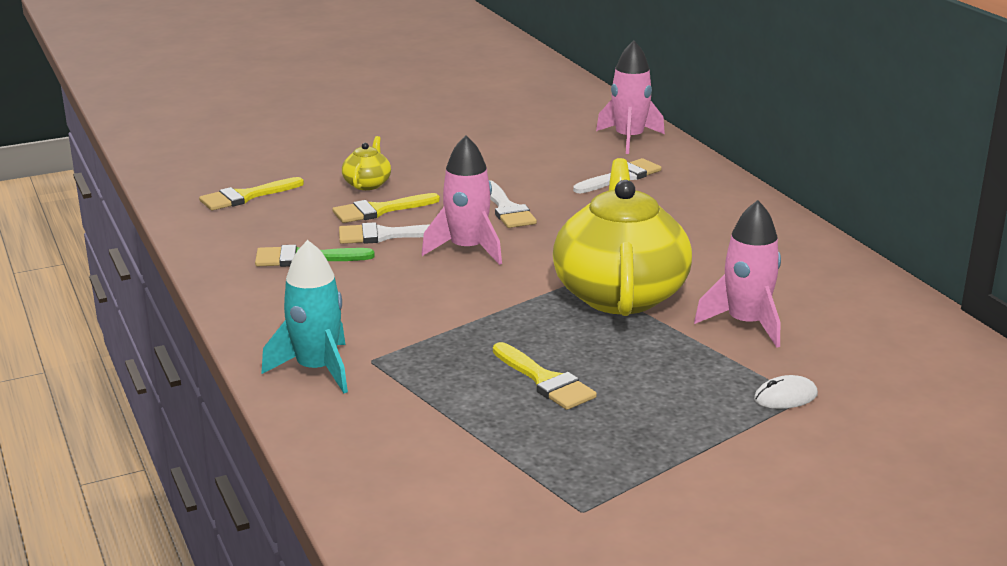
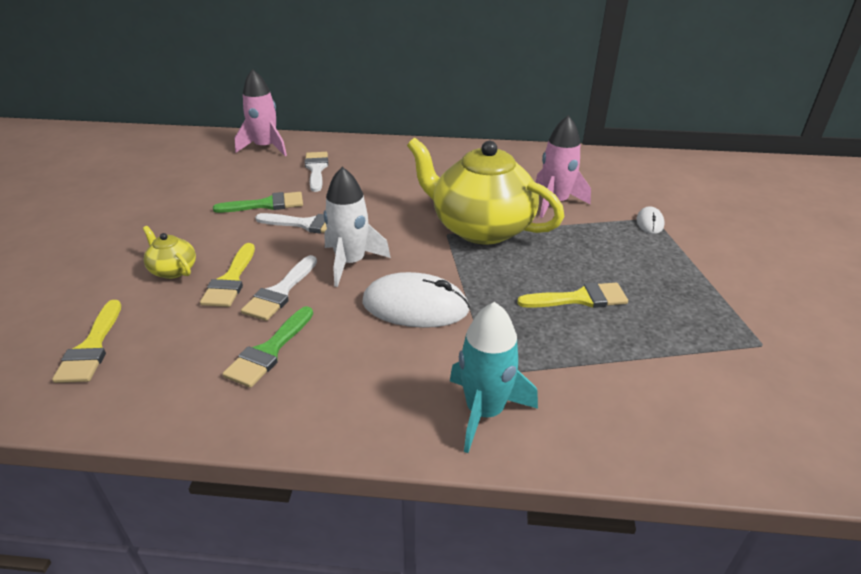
camera: 60 degrees left, 10 degrees up
(432, 299) = (415, 306): none -> white mouse
(467, 249) = (351, 263): pink rocket -> white rocket
(518, 180) = (266, 204): none -> green brush

